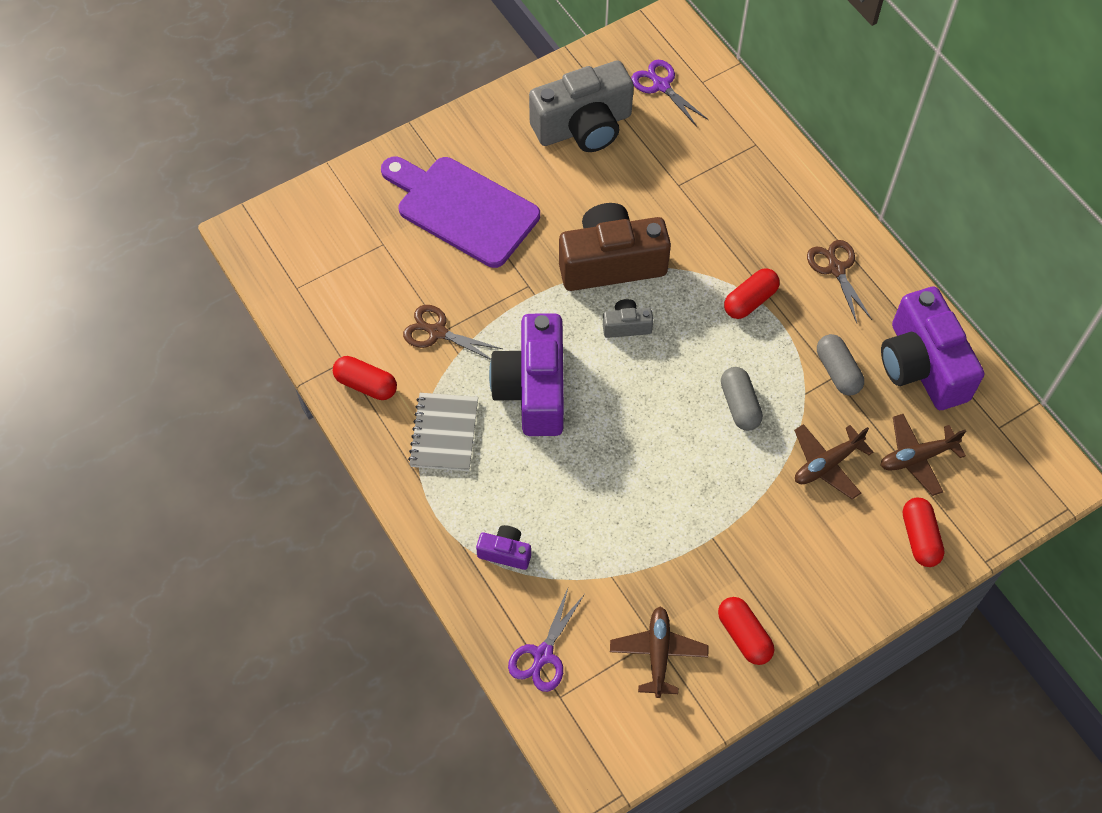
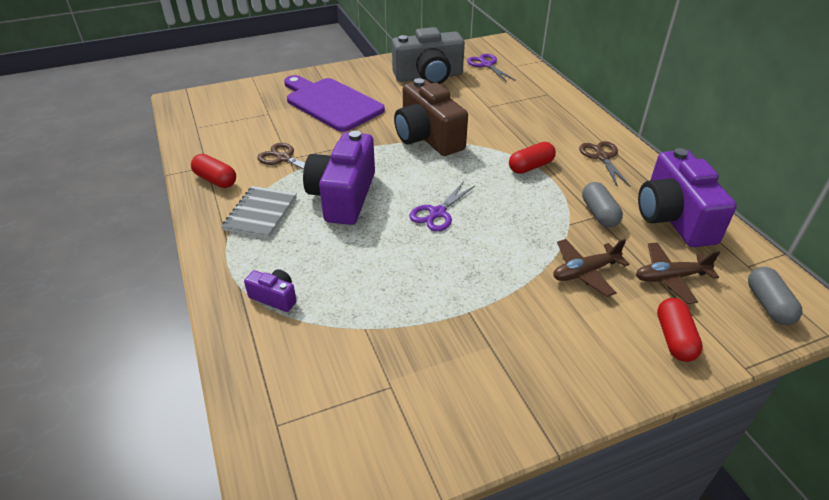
camera: 10 degrees right, 20 degrees down
(543, 655) = (274, 384): purple scissors -> purple scissors (437, 213)
(611, 263) = (428, 137): brown camera -> brown camera turned 120 degrees counterclockwise
(626, 326) = (429, 170): grey camera -> none
(658, 653) = (391, 400): brown plane -> none
(739, 405) = (511, 224): grey capsule -> grey capsule (768, 305)
(744, 635) = (484, 397): red capsule -> none

